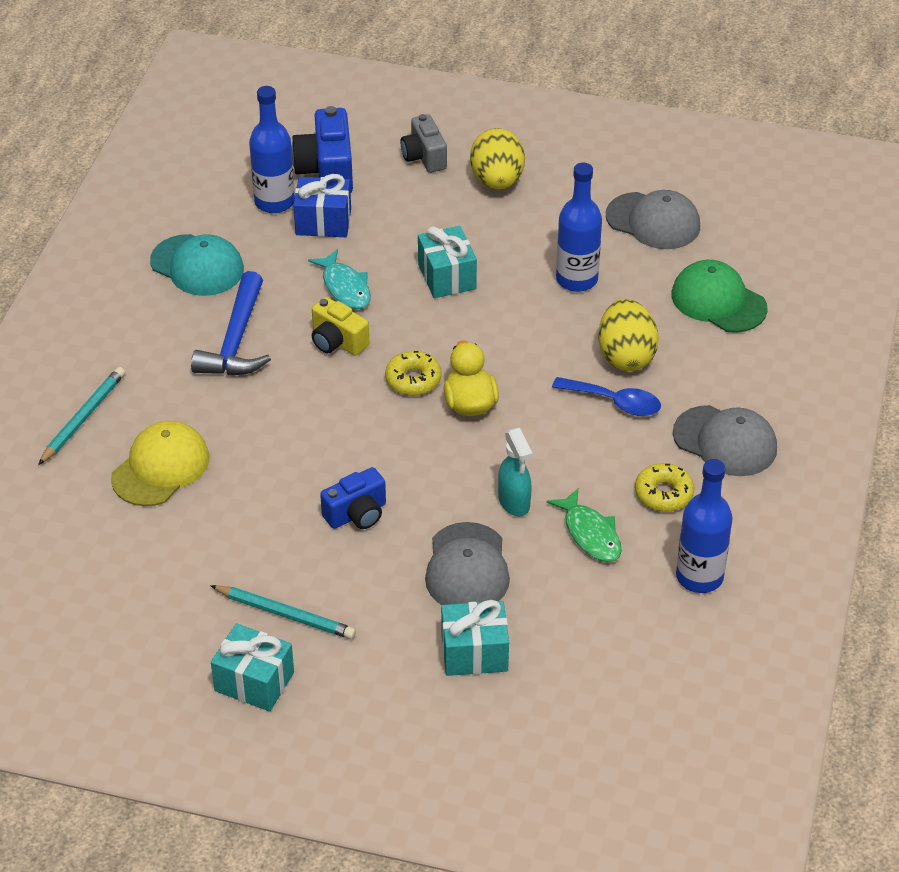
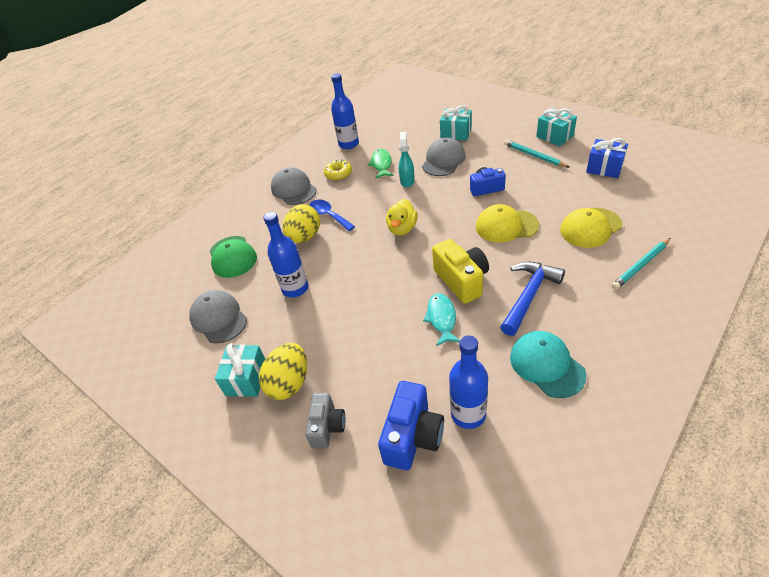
camera: 150 degrees left, 0 degrees up
(297, 443) = (506, 226): none -> yellow cap
(323, 222) = (436, 381): blue gift -> blue gift (604, 168)
(337, 341) = (462, 280): yellow camera -> yellow camera, size x1.51
(413, 379) = (426, 248): yellow donut -> none
(447, 277) = (371, 310): turquoise gift -> turquoise gift (246, 379)

